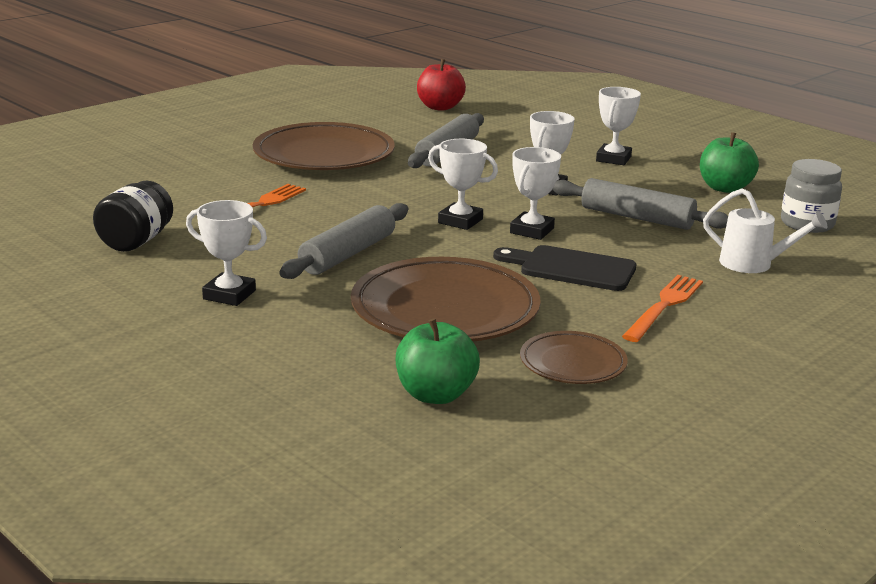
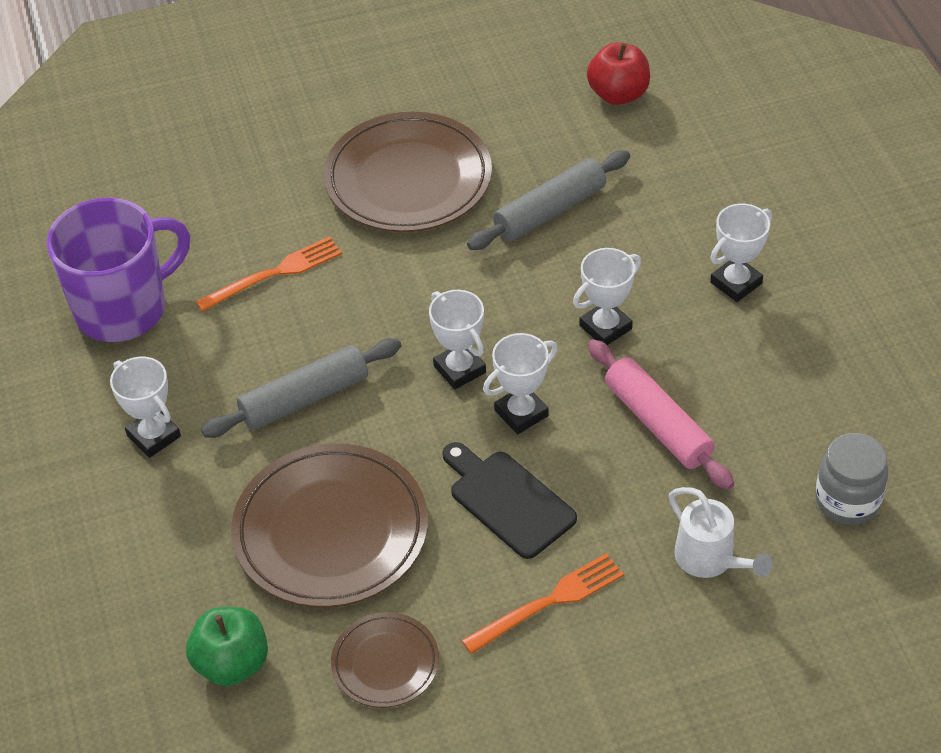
camera: 30 degrees right, 25 degrees up
(136, 241) = (123, 309): black jar -> purple mug
(636, 218) = (657, 423): grey rolling pin -> pink rolling pin
(724, 188) = (817, 391): green apple -> none

